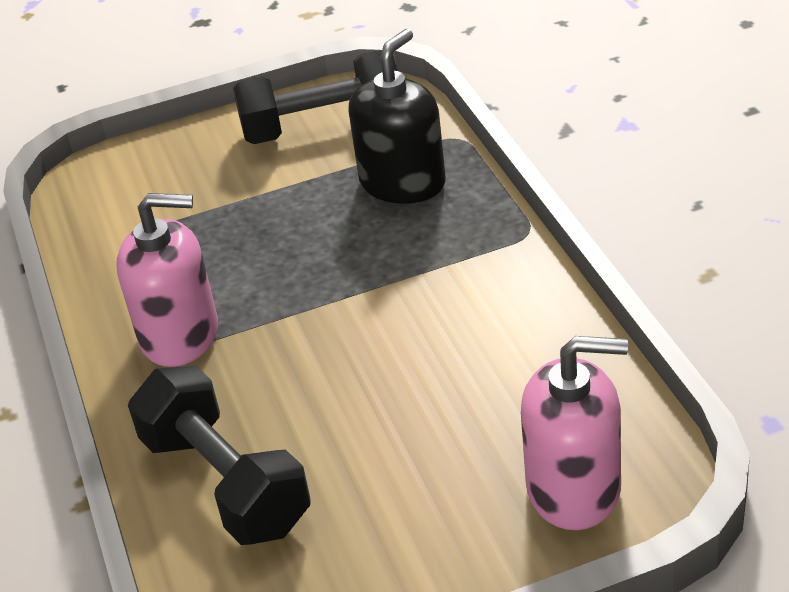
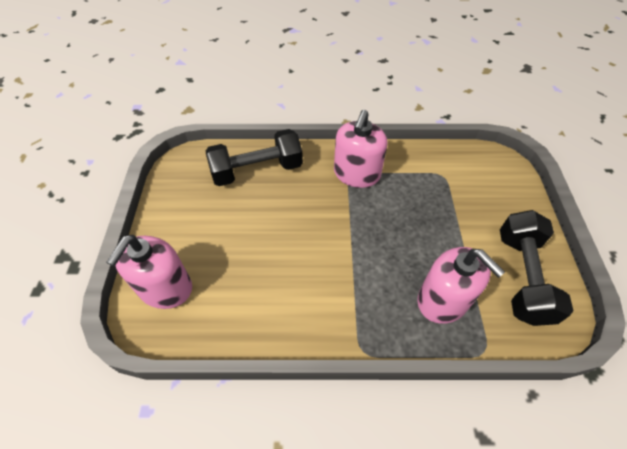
camera: 105 degrees right, 15 degrees up
(402, 183) = (443, 300): black soap dispenser -> pink soap dispenser

